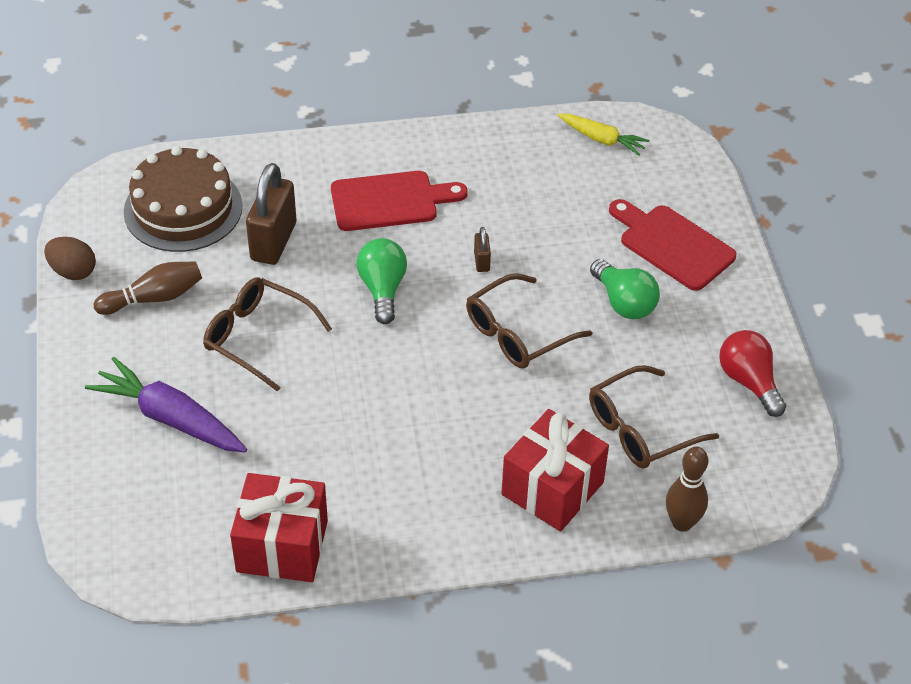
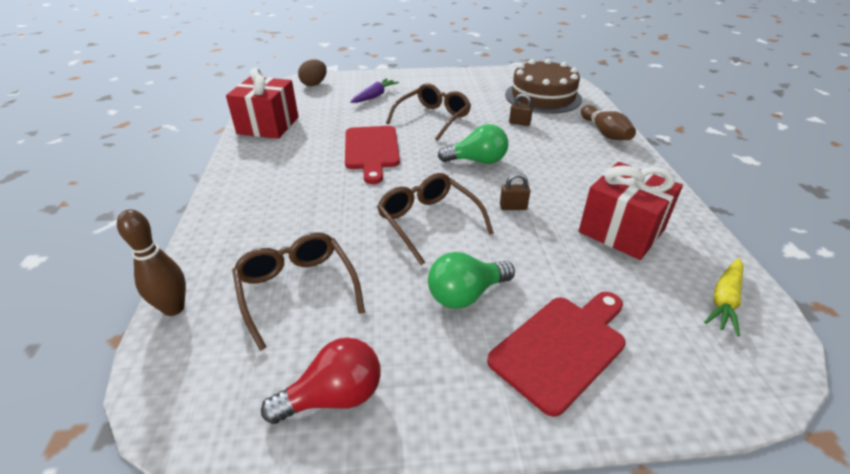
camera: 95 degrees right, 10 degrees down
(73, 271) = (485, 72): brown egg -> brown egg (314, 84)
(154, 298) = (466, 91): brown bowling pin -> brown bowling pin (605, 133)
(170, 418) = (374, 96): purple carrot -> purple carrot, size x0.61
(273, 241) = (519, 123): brown padlock -> brown padlock, size x0.45
(390, 201) = (574, 166): red cutting board -> red cutting board (372, 150)
(552, 488) = (256, 230): red gift -> red gift (621, 231)

